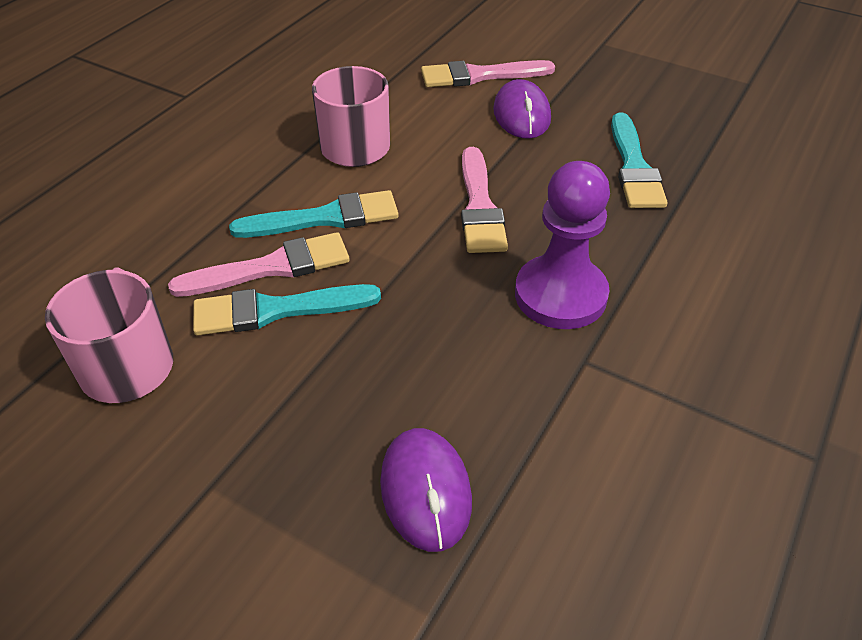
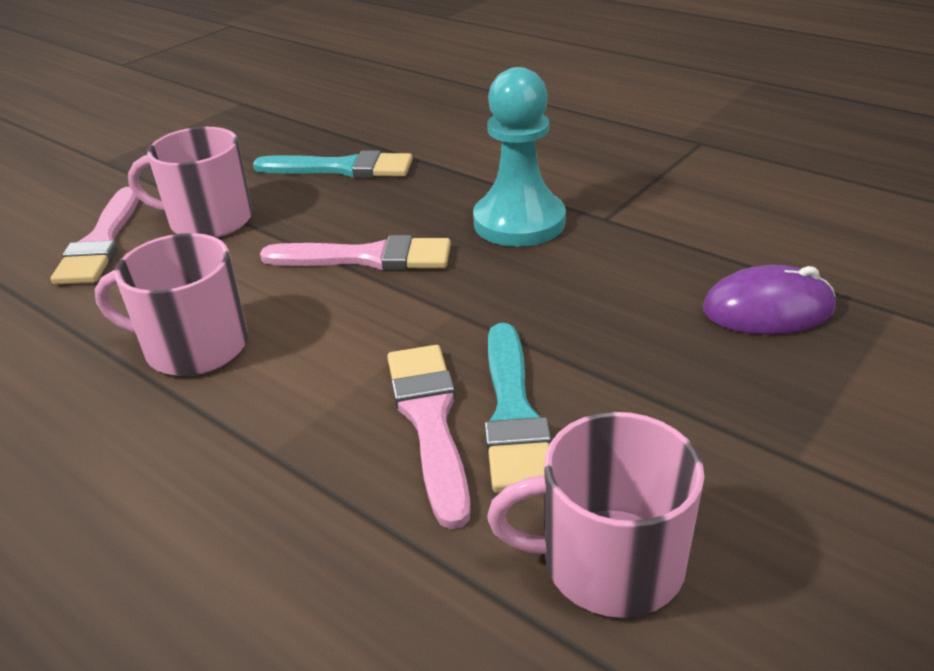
camera: 80 degrees left, 10 degrees down
(325, 218) = (342, 373): turquoise brush -> none
(521, 114) = (208, 220): purple mouse -> pink mug
(560, 295) = (519, 222): purple pawn -> turquoise pawn

